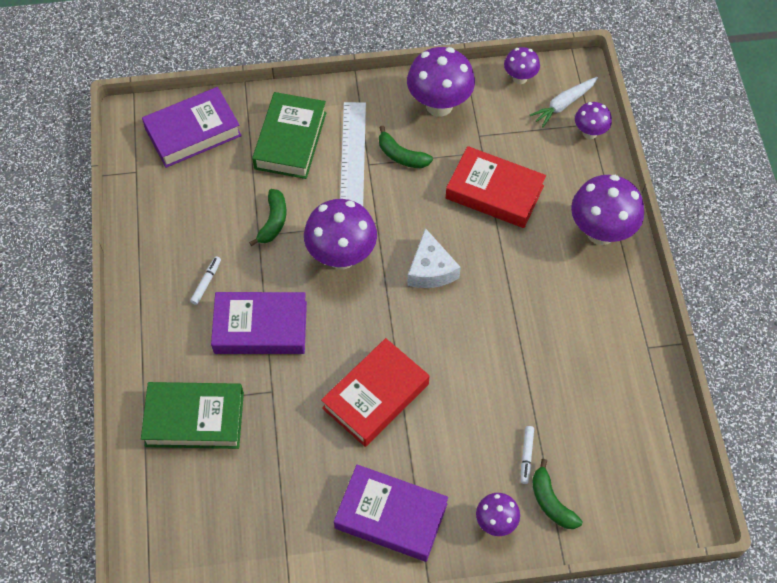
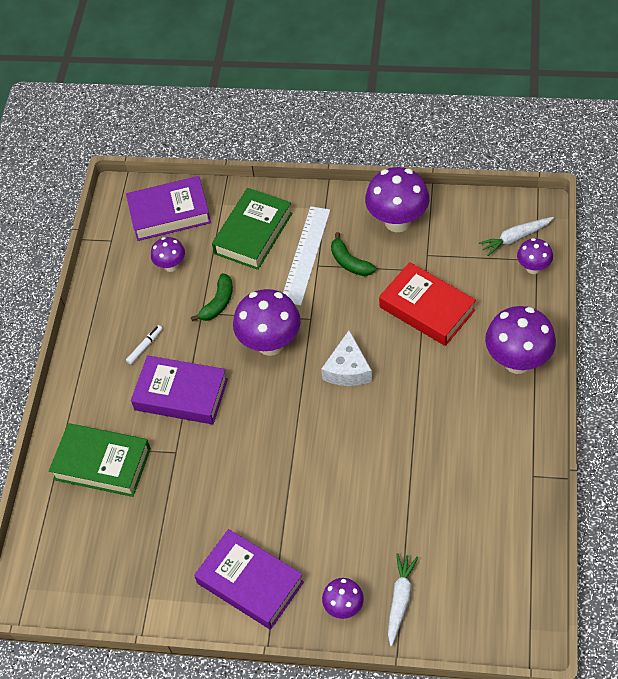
camera: 20 degrees right, 5 degrees down
(375, 396) = (266, 473): red book -> none
(519, 78) = (480, 208): purple mushroom -> purple mushroom (171, 266)
(526, 456) = (389, 553): white marker -> none
(551, 502) = (400, 600): green banana -> white carrot

